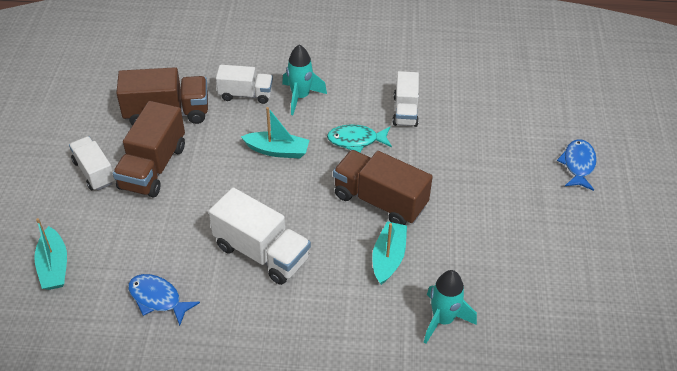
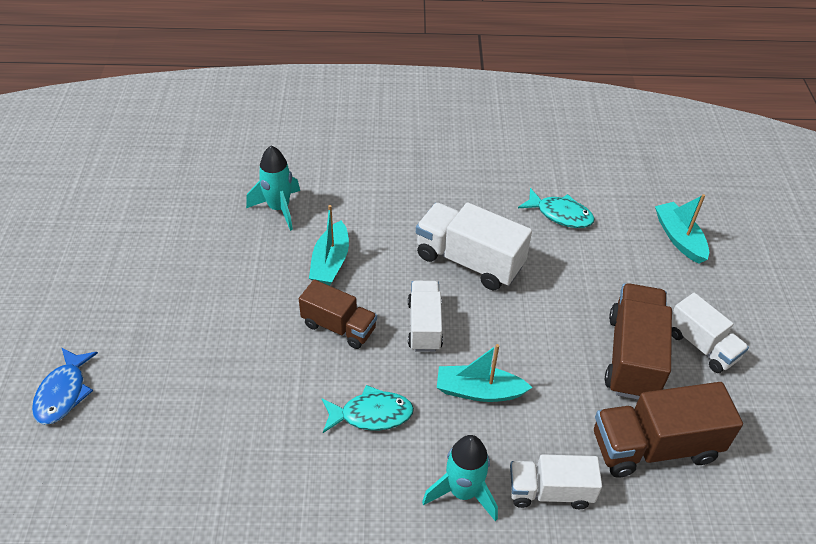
camera: 175 degrees right, 0 degrees up
(158, 299) = (560, 214): blue fish -> turquoise fish
(380, 201) = (339, 327): brown truck -> brown truck, size x0.65
(405, 111) = (297, 474): white truck -> white truck (424, 326)

